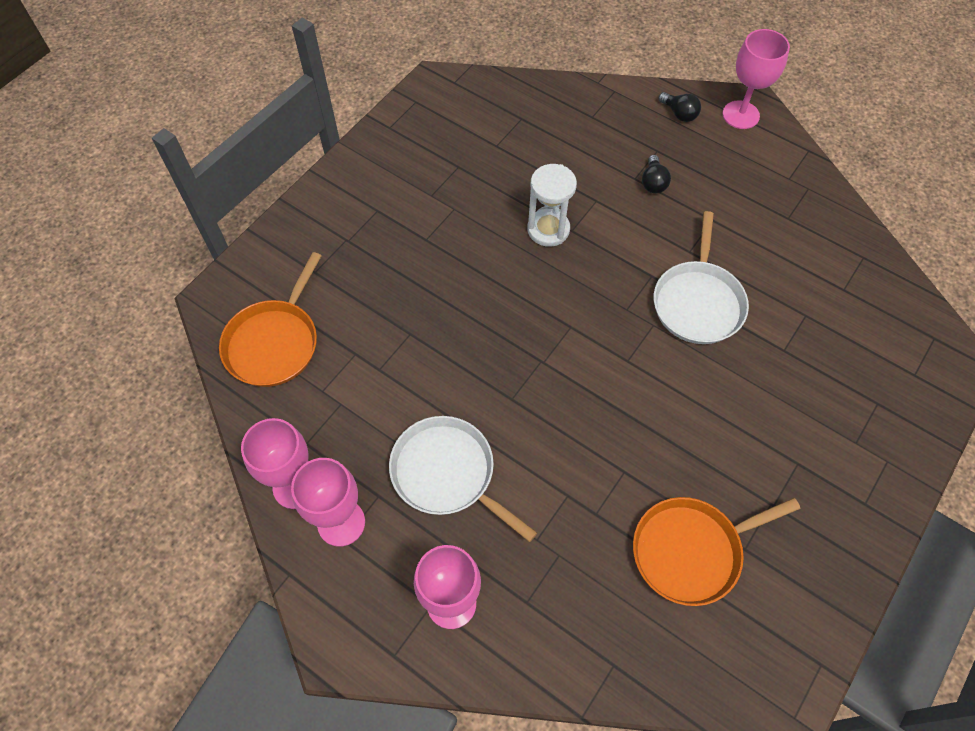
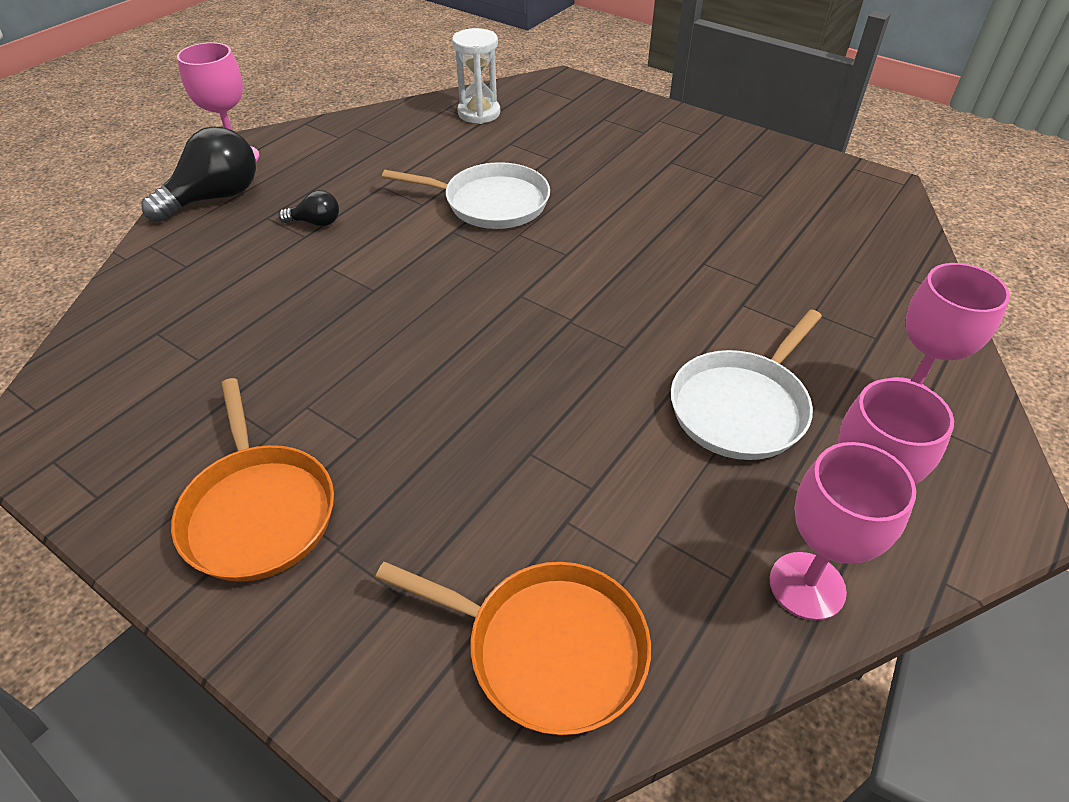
camera: 90 degrees left, 15 degrees down
(548, 229) = (368, 310): white hourglass -> white hourglass (479, 113)
(679, 114) = (215, 198): black light bulb -> black light bulb, size x1.99
(691, 551) = (777, 226): orange pan -> orange pan (258, 511)

